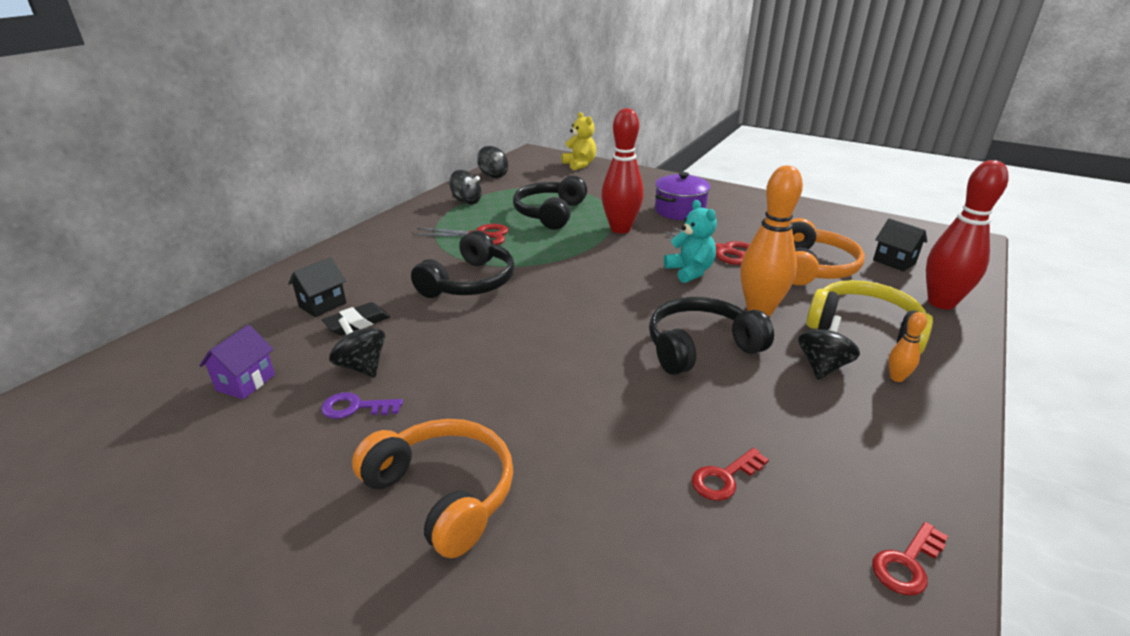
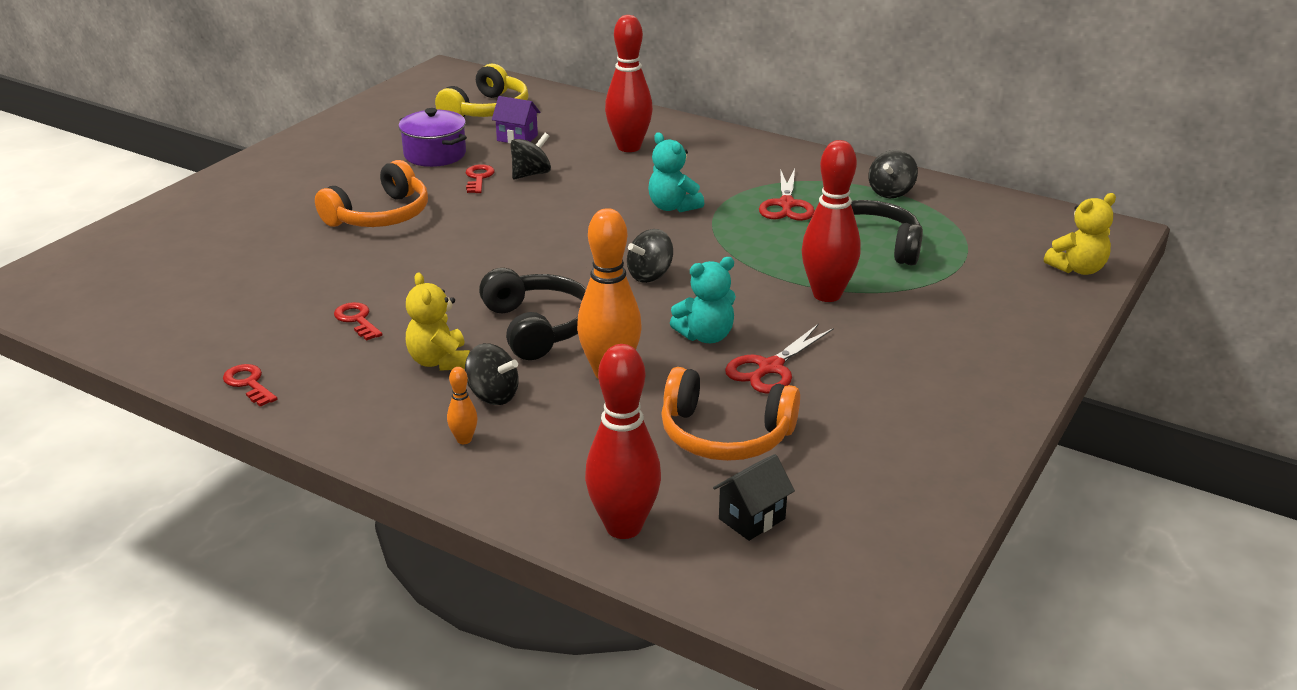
camera: 90 degrees right, 0 degrees up
(322, 305) = (629, 147): black house -> red bowling pin
(355, 407) = (478, 178): purple key -> red key
(357, 323) = (597, 164): black eraser -> none
(470, 282) = (673, 207): black headphones -> turquoise teddy bear
(493, 175) = (996, 204): black spinning top -> black spinning top (650, 275)
(679, 211) = (906, 345): purple pot -> purple pot (435, 154)
(783, 403) = (440, 361): none -> yellow teddy bear
(864, 328) = (564, 442): yellow headphones -> yellow headphones (487, 110)

